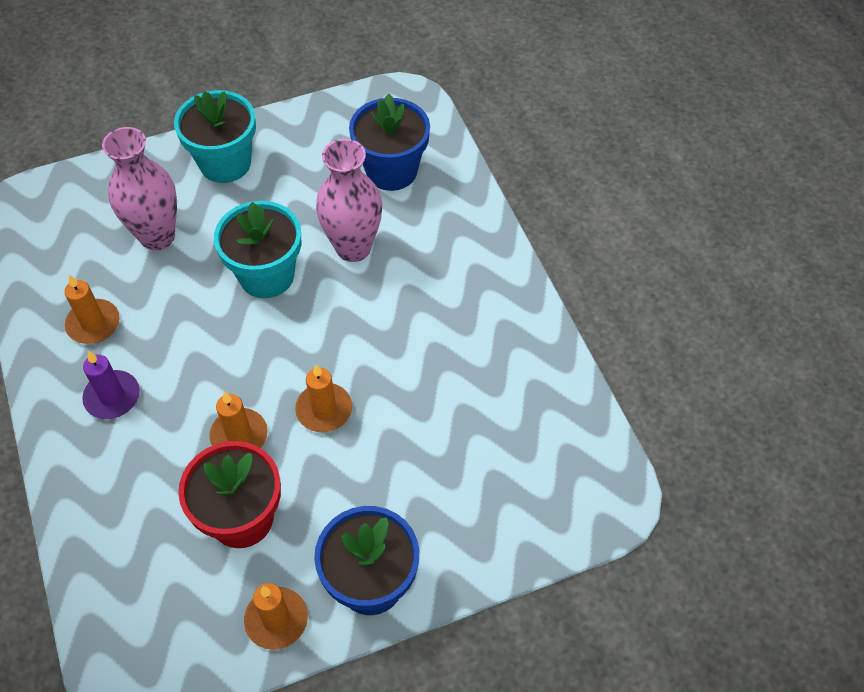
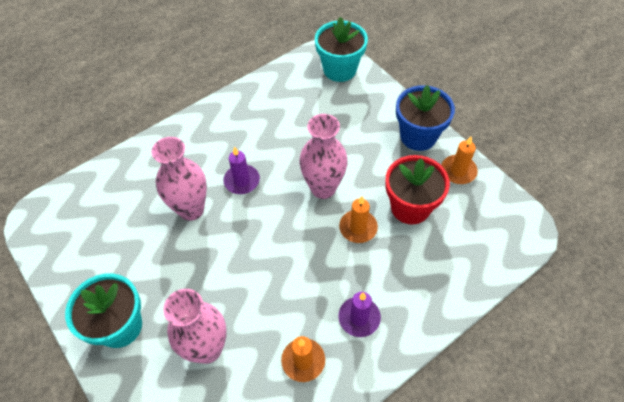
camera: 105 degrees left, 0 degrees up
(266, 275) = (228, 255): turquoise flower pot -> turquoise flower pot (339, 69)
(324, 410) = (323, 188): orange candle -> pink vase
(377, 312) = (242, 181): none -> purple candle
(391, 171) = (114, 206): blue flower pot -> none

